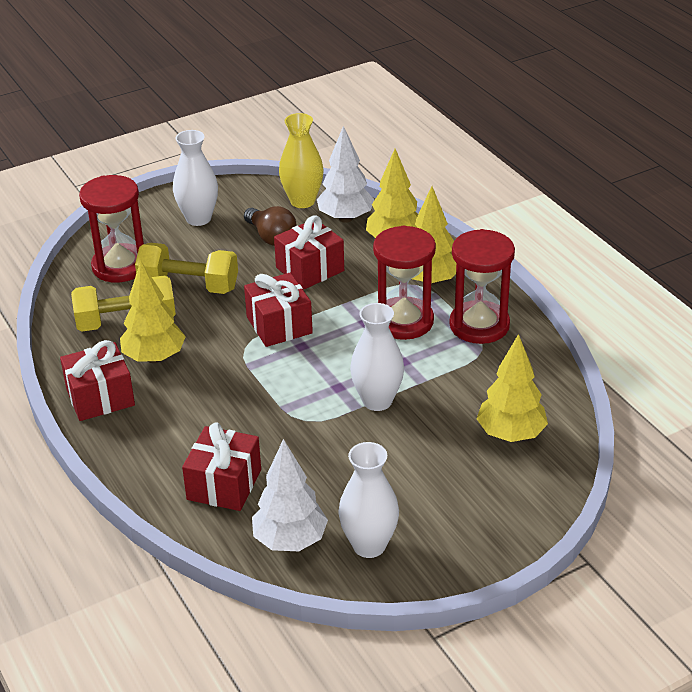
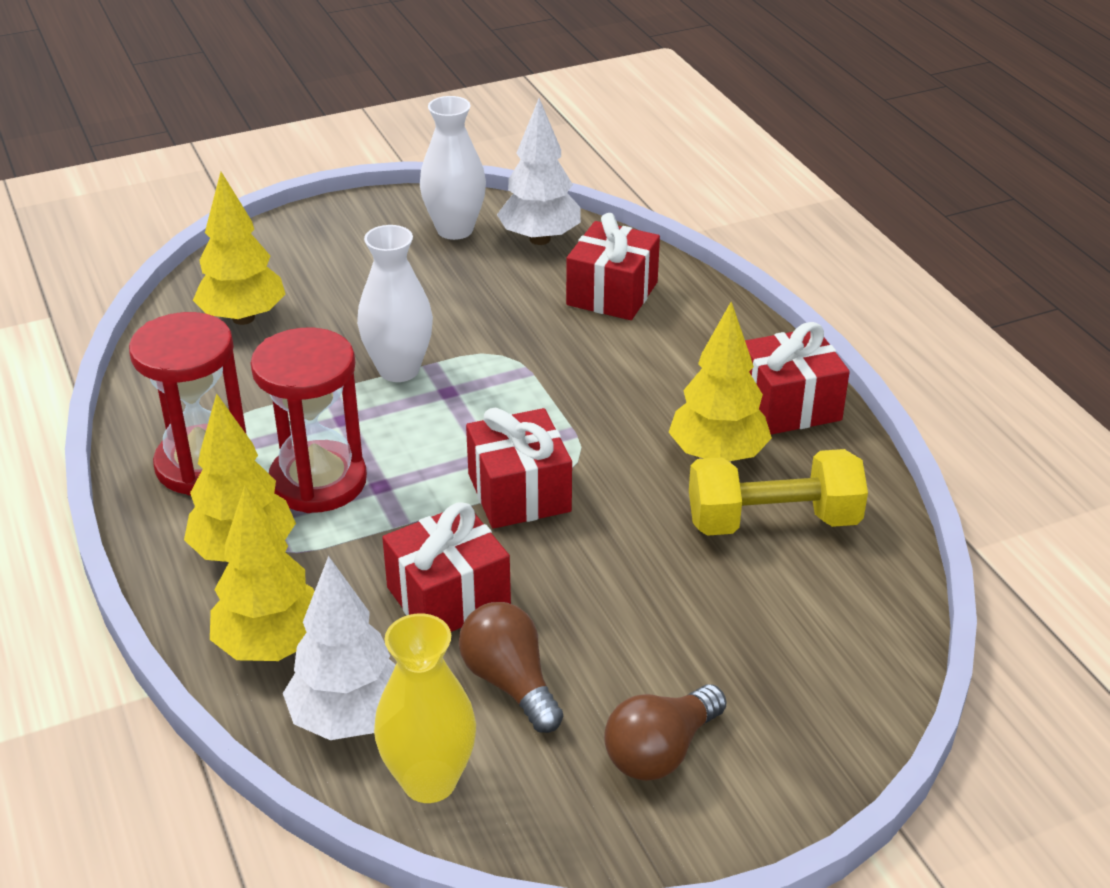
camera: 175 degrees left, 0 degrees up
(120, 266) = (807, 639): red hourglass -> none
(189, 286) = (671, 581): yellow dumbbell -> none
(198, 218) = (660, 751): white vase -> brown light bulb

